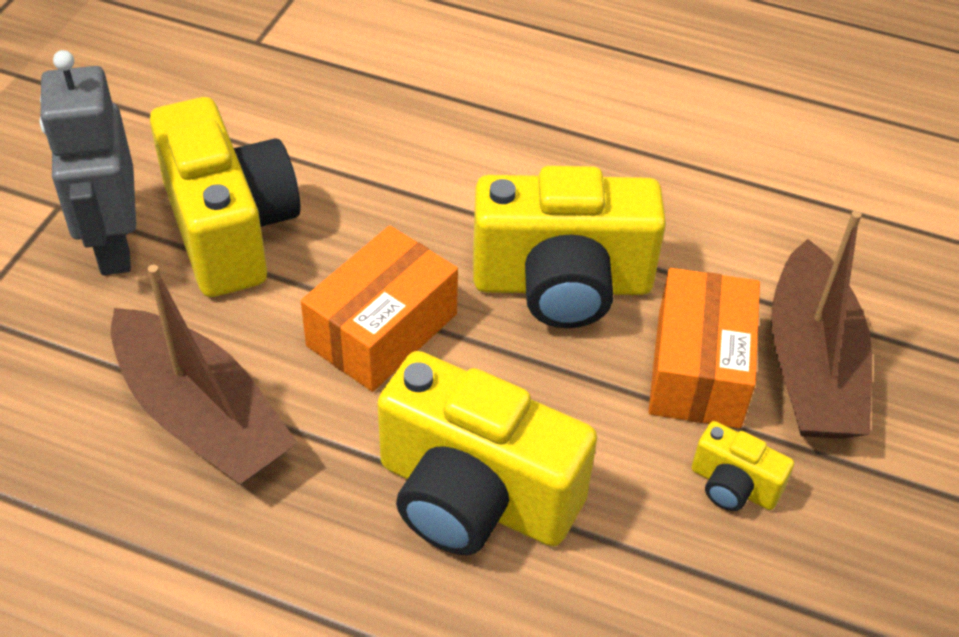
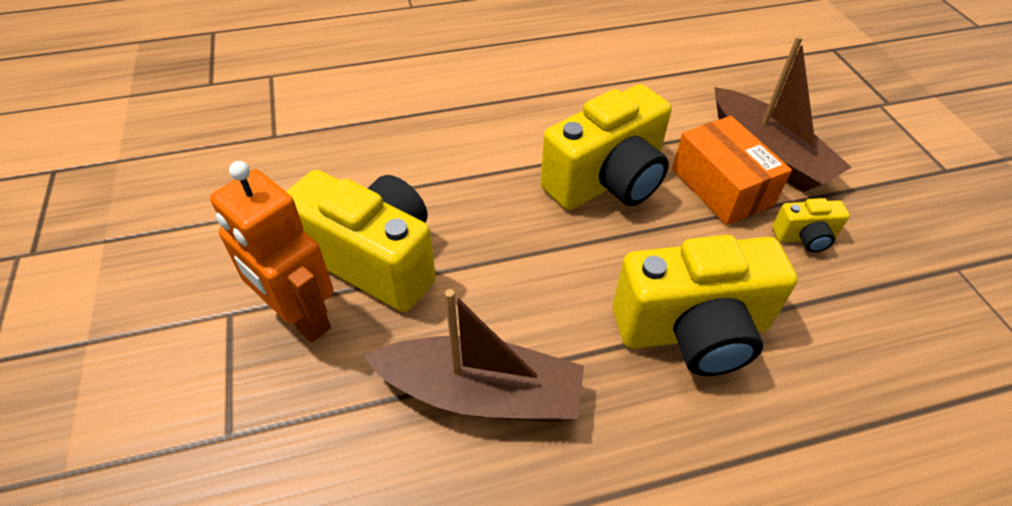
camera: 35 degrees left, 0 degrees up
(113, 245) = (300, 317): grey robot -> orange robot
(382, 330) = (536, 266): orange box -> none

